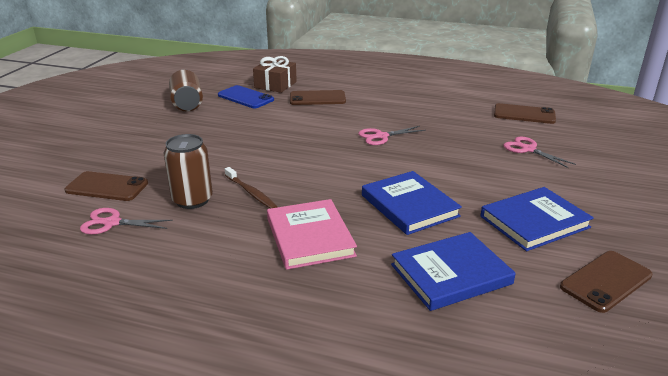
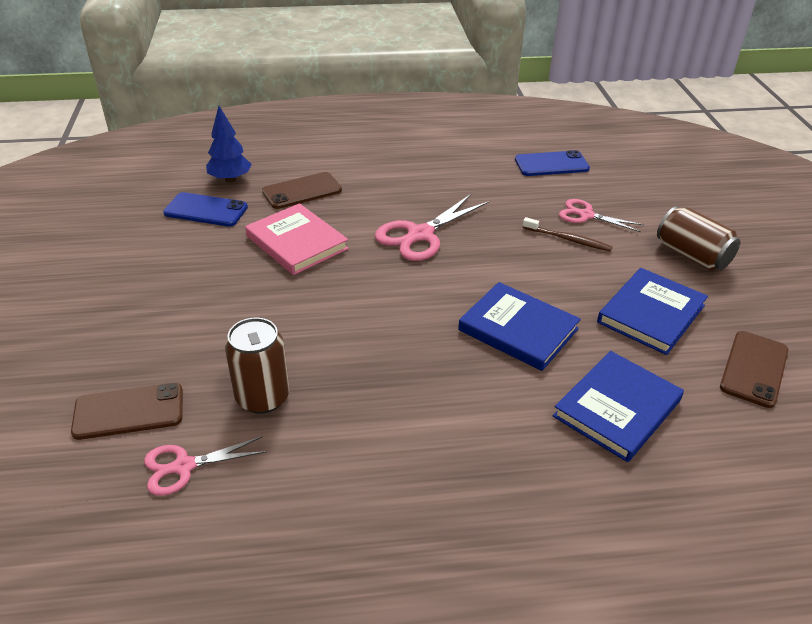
camera: 25 degrees left, 10 degrees up
(187, 104) = (131, 239): brown can -> brown can (692, 255)
(251, 193) = (328, 364): brown toothbrush -> brown toothbrush (568, 239)
(275, 85) = (230, 179): brown gift -> blue tree
(310, 237) = (443, 407): pink book -> pink book (297, 242)
(381, 136) = (420, 235): pink scissors -> pink scissors, size x1.58
(524, 114) = (551, 164): brown phone -> blue phone

